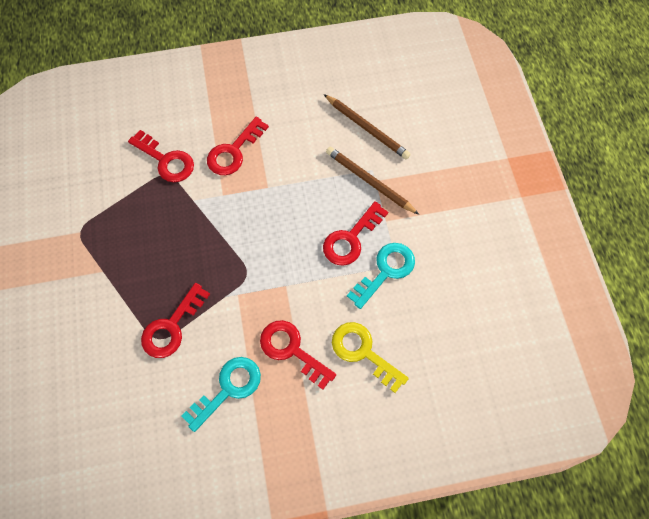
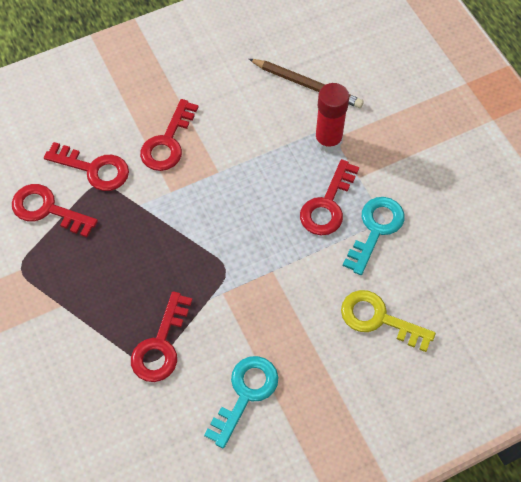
camera: 15 degrees left, 5 degrees down
(292, 350) = (301, 336): red key -> red key (47, 210)
(369, 181) = (328, 140): brown pencil -> red glue stick

